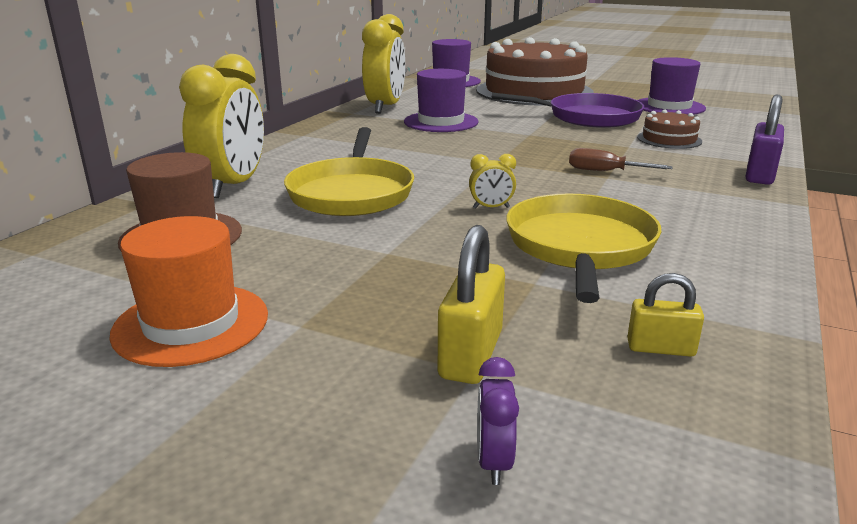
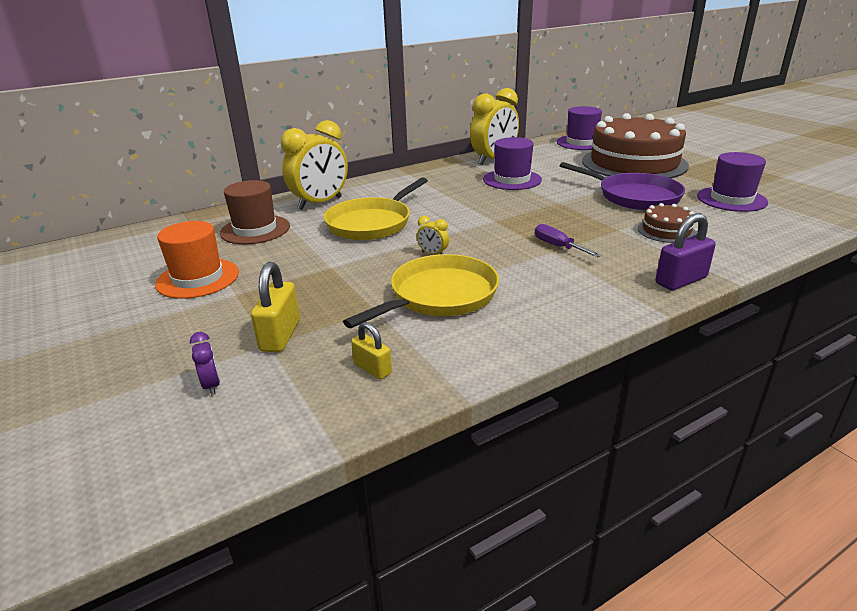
camera: 35 degrees right, 5 degrees up
(471, 354) = (280, 335): yellow padlock -> yellow padlock turned 45 degrees counterclockwise
(493, 462) = (211, 385): purple clock -> purple clock turned 120 degrees clockwise
(605, 171) = (558, 247): brown screwdriver -> purple screwdriver

